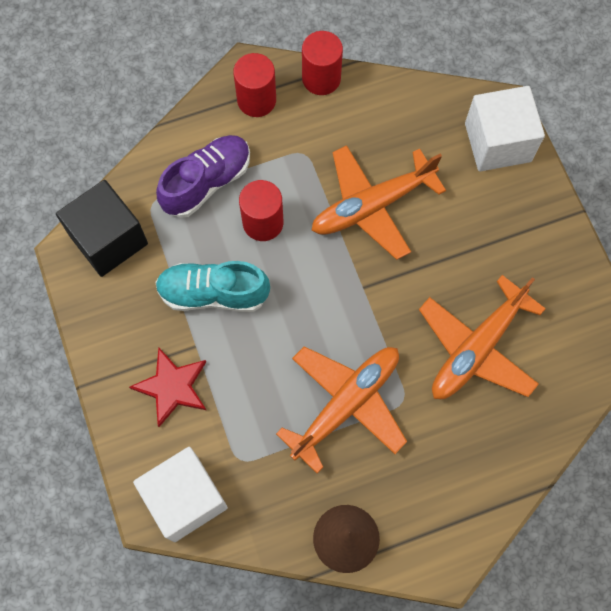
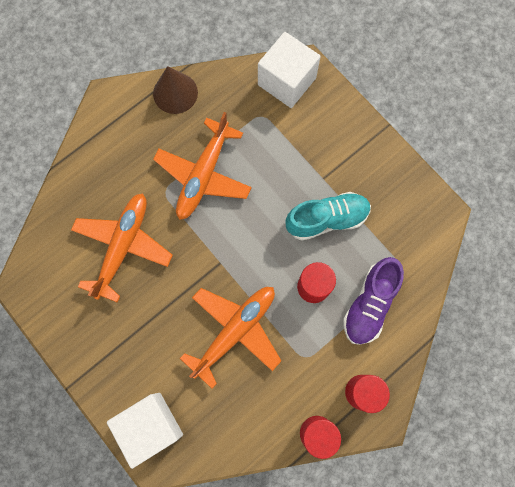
camera: 160 degrees right, 5 degrees up
(108, 239) = (421, 232): black cube -> none
(172, 387) = (326, 145): red star -> none

